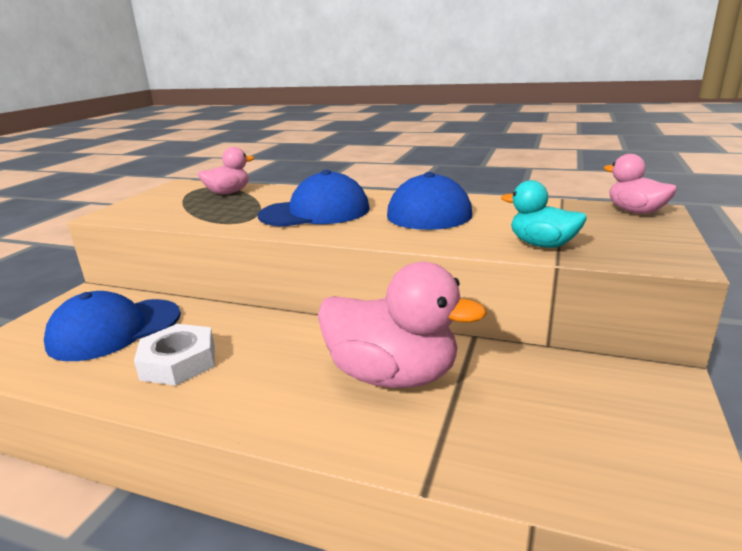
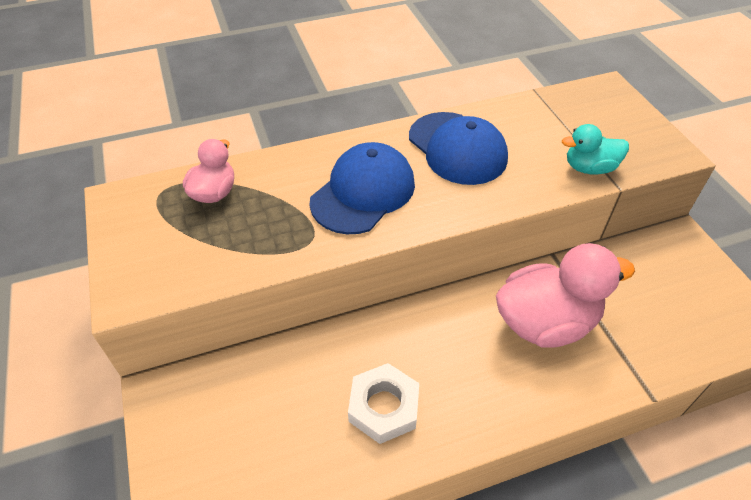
camera: 40 degrees left, 25 degrees up
(115, 329) = (269, 412): blue cap -> none
(635, 211) = (599, 94): pink duck -> none

